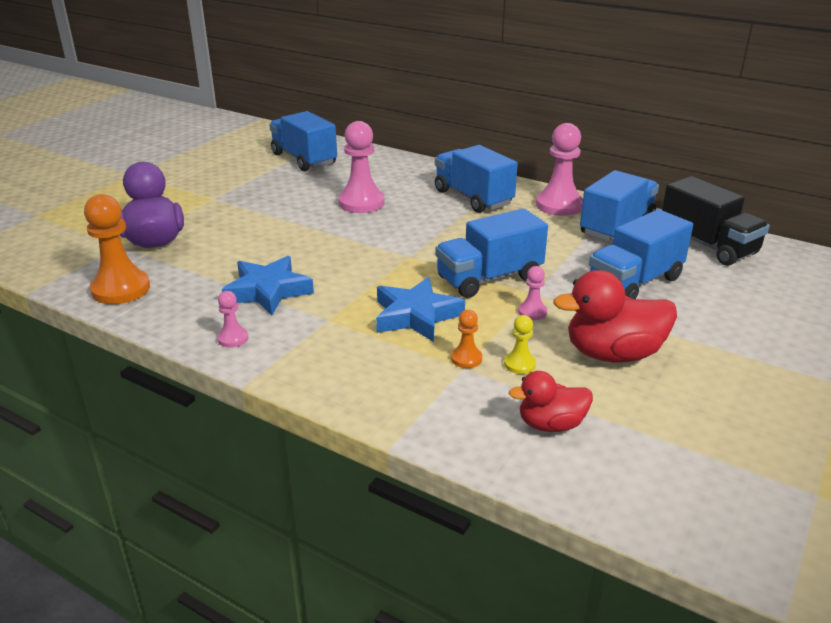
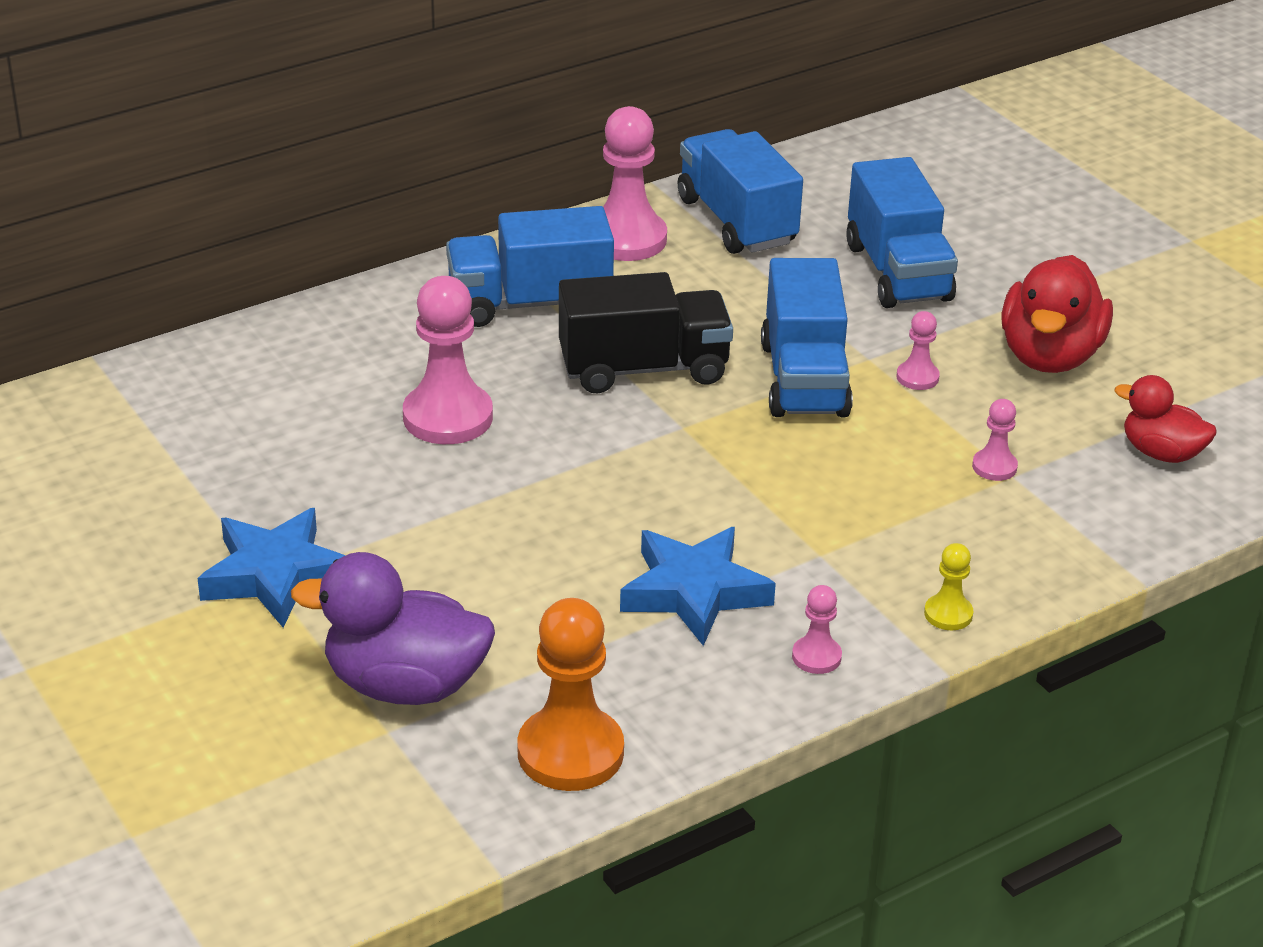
camera: 65 degrees left, 5 degrees up
(304, 159) = (181, 428): blue truck -> none
(416, 316) = (863, 474): blue star -> blue star (276, 575)
(466, 358) = (994, 467): orange pawn -> pink pawn
(519, 364) = (1031, 431): yellow pawn -> yellow pawn (948, 614)
(551, 424) = (1161, 453): red duck -> red duck turned 105 degrees clockwise
(707, 245) = (843, 178): black truck -> black truck (643, 368)

